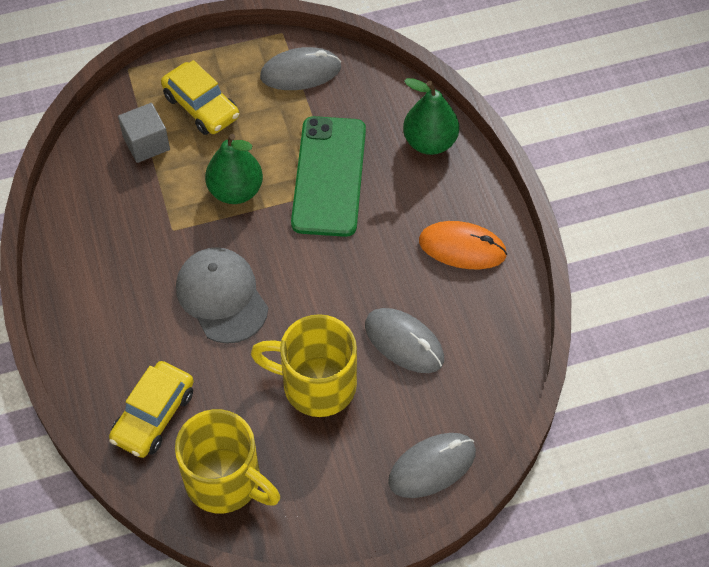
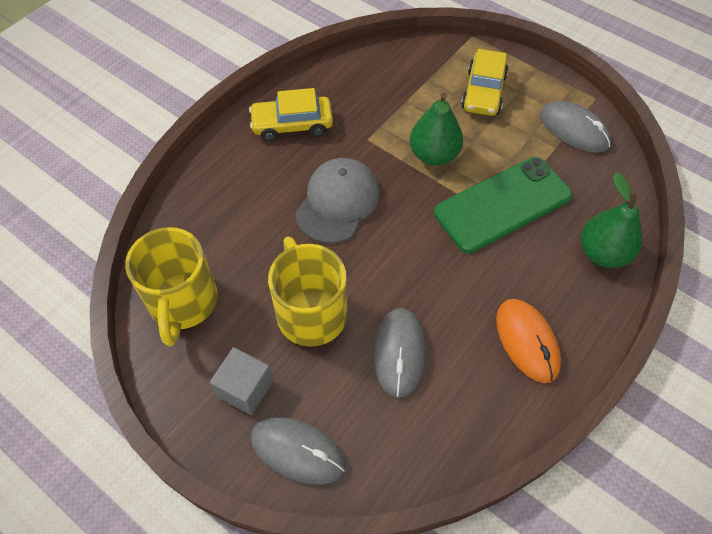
camera: 55 degrees right, 0 degrees up
(146, 143) = (423, 82): grey cube -> grey cube (245, 388)
(153, 416) = (207, 223): yellow car -> yellow car (292, 125)

